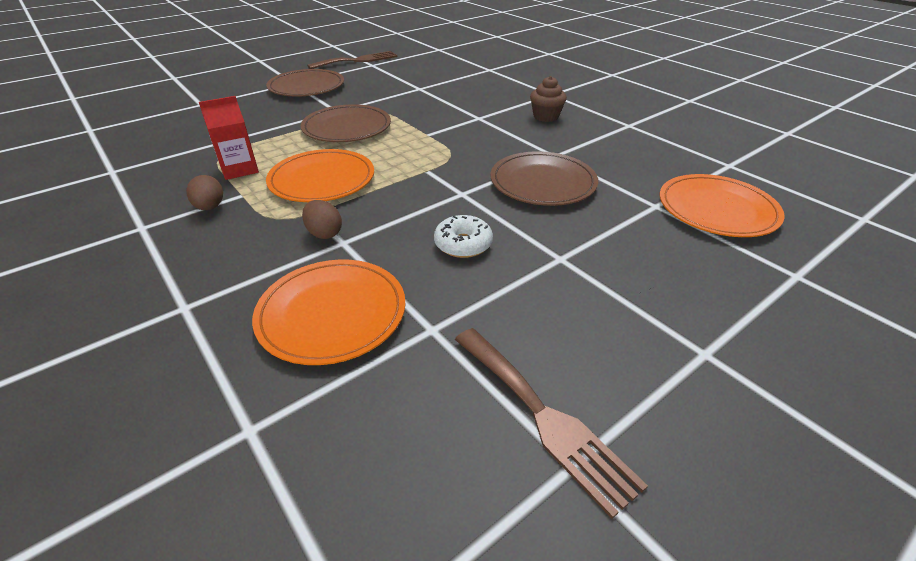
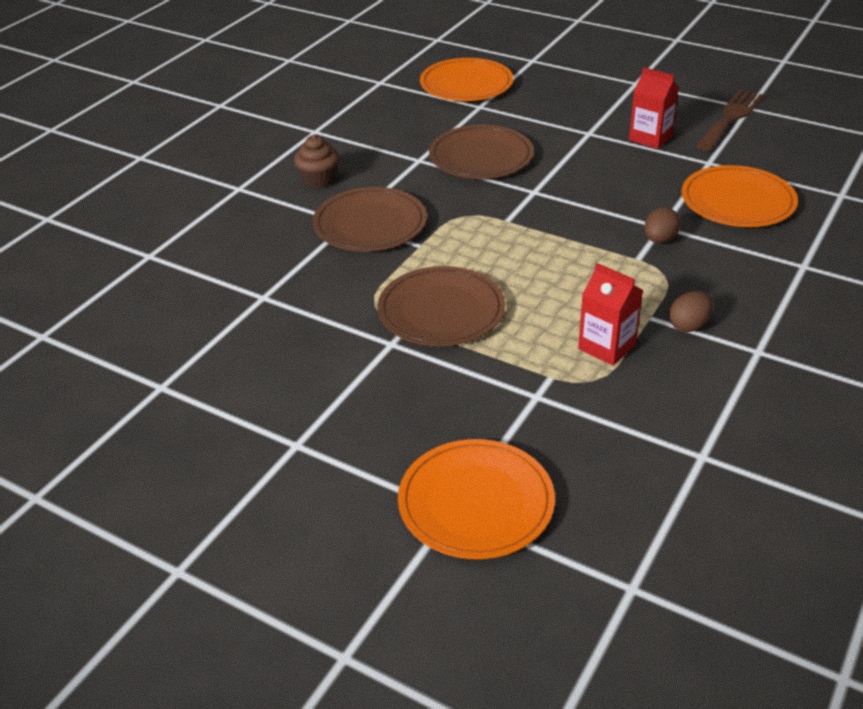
camera: 110 degrees left, 0 degrees up
(306, 87) = (310, 418): brown plate -> brown plate (370, 224)
(322, 180) = (578, 277): orange plate -> orange plate (476, 503)
(357, 60) = (141, 414): brown fork -> none
(463, 244) = (610, 173): white donut -> none
(523, 301) = (650, 138): none -> red carton

